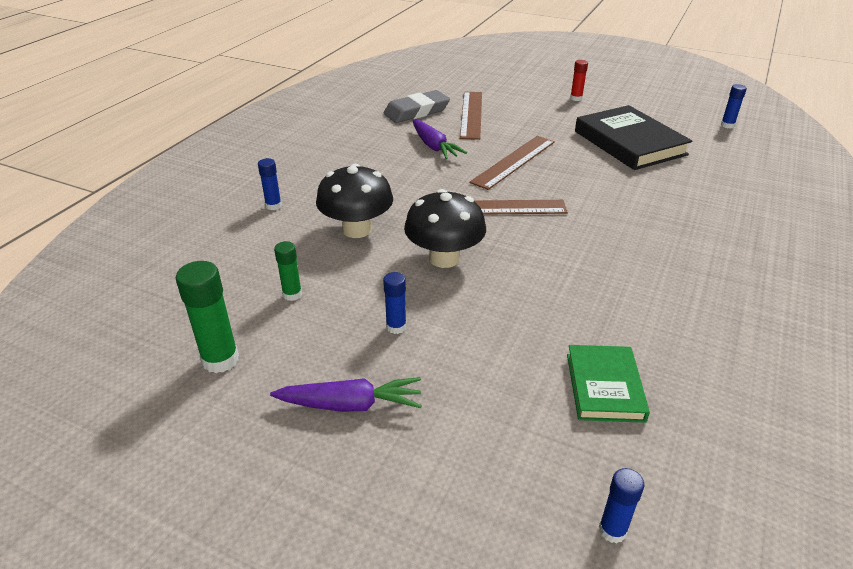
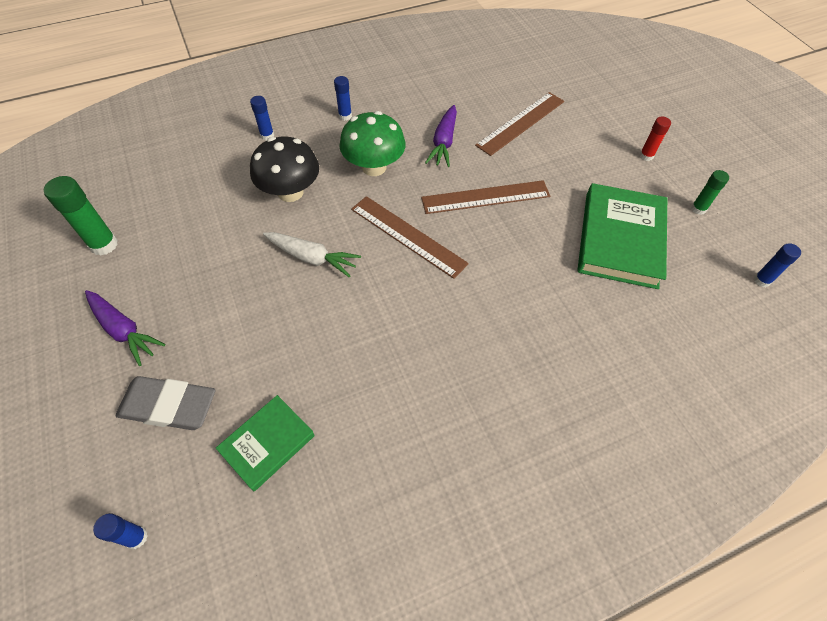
camera: 40 degrees right, 20 degrees up
(292, 294) = (191, 222): green glue stick -> green glue stick (698, 209)
(396, 327) = (213, 293): blue glue stick -> blue glue stick (345, 116)
(403, 183) = (374, 167): none -> green mushroom
(416, 111) = (479, 95): grey eraser -> grey eraser (169, 406)
(444, 258) = (312, 258): black mushroom -> white carrot
(629, 143) = (620, 239): black book -> green book

